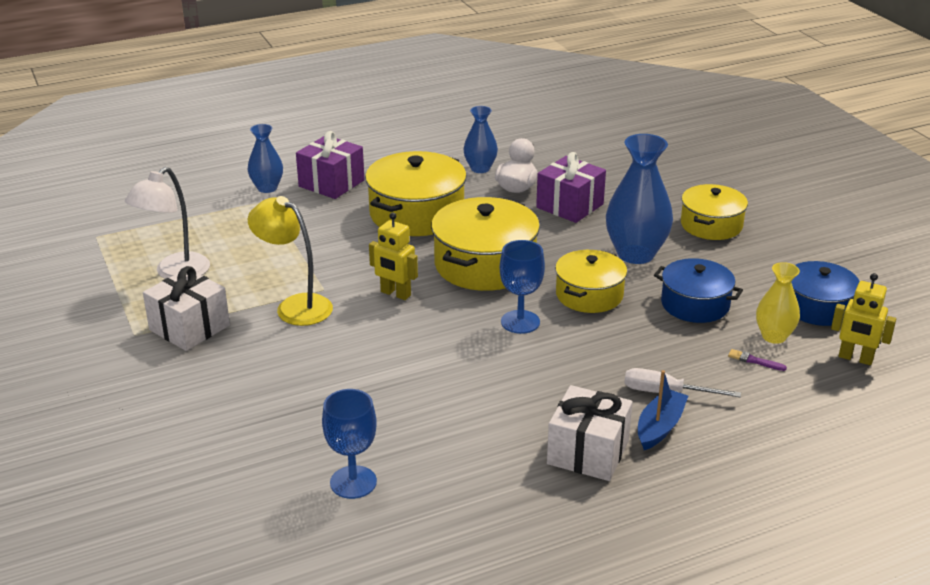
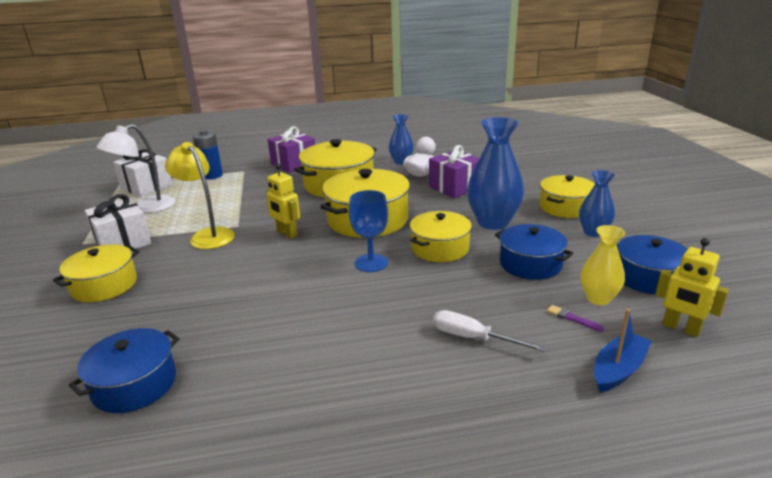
camera: 15 degrees right, 5 degrees down
(219, 385) = (104, 285): none -> yellow pot
(225, 212) = (212, 175): none -> blue battery
(267, 188) = (250, 164): blue vase -> blue vase (593, 232)
(353, 482) = (134, 384): blue goblet -> blue pot
(588, 452) = (368, 388): white gift -> white gift (146, 187)
(659, 427) = (453, 371): blue boat -> blue boat (618, 369)

